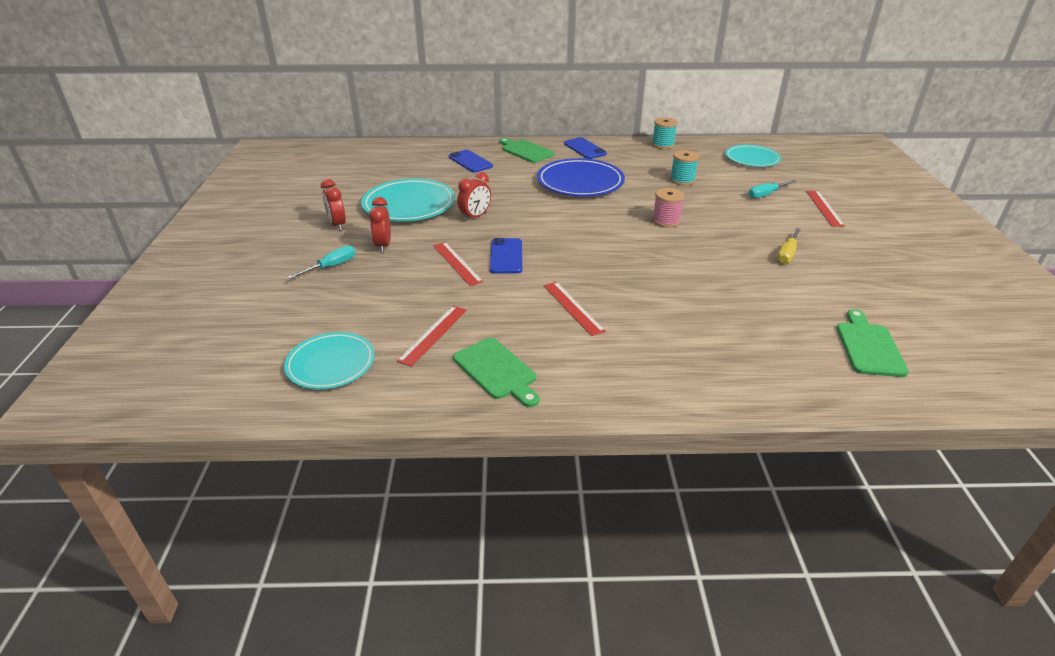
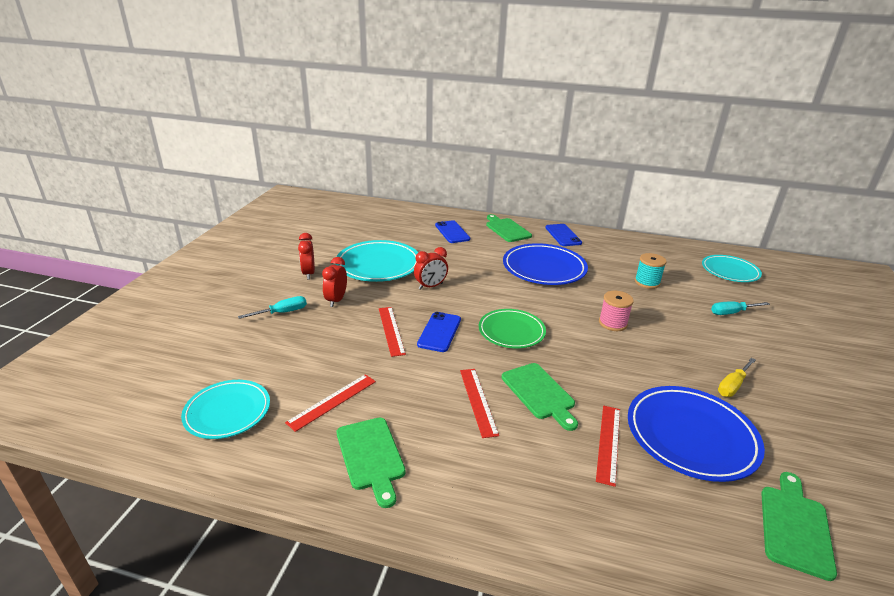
camera: 15 degrees right, 5 degrees down
(575, 244) = (511, 331): none -> green plate
(626, 290) = (539, 393): none -> green cutting board
(662, 145) = (641, 242): turquoise spool -> none
(767, 299) = (691, 436): none -> blue plate
(824, 208) = (793, 339): red ruler -> red ruler (608, 443)

